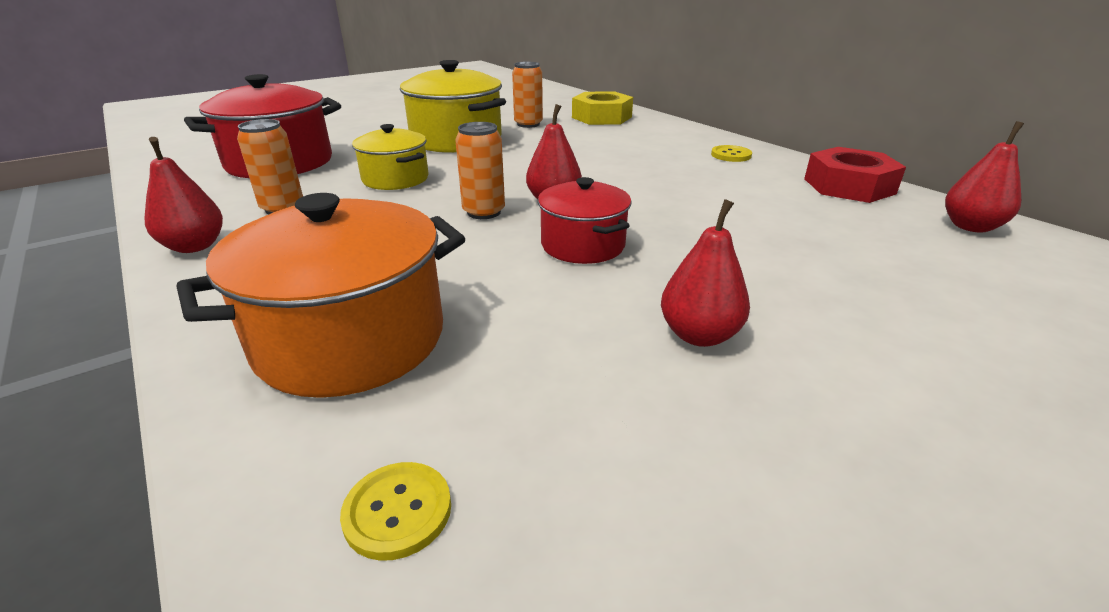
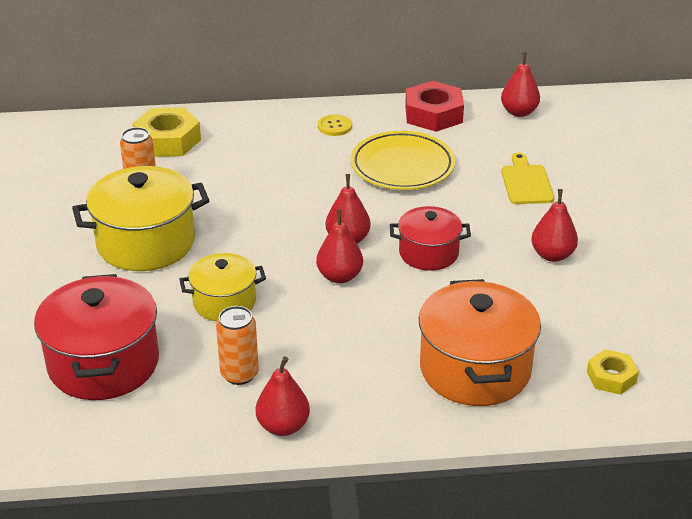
camera: 60 degrees left, 5 degrees up
(398, 511) = (611, 377): yellow button -> yellow nut
(484, 212) = (339, 276): orange can -> red pear
(724, 194) = (402, 166): none -> yellow plate
(834, 269) = (526, 182): none -> yellow cutting board

